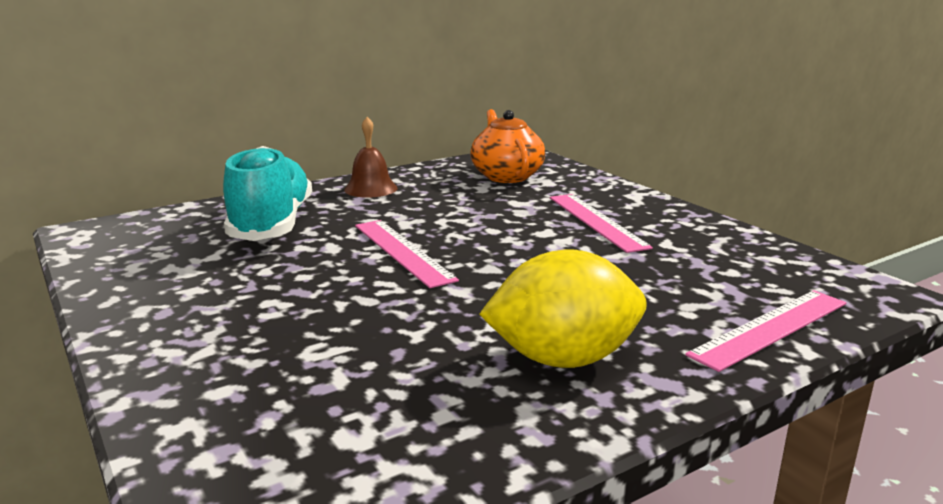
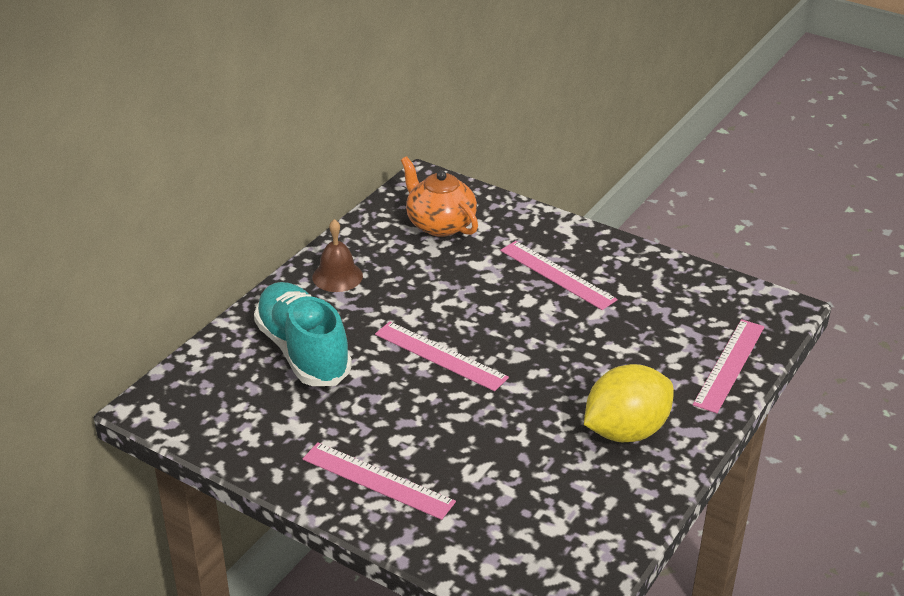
camera: 25 degrees left, 15 degrees up
(200, 330) = (377, 480): none -> pink ruler

